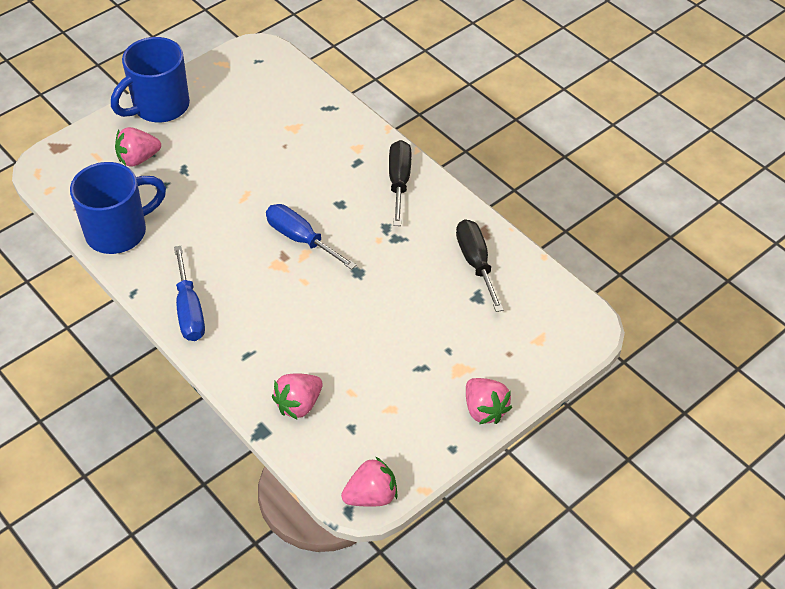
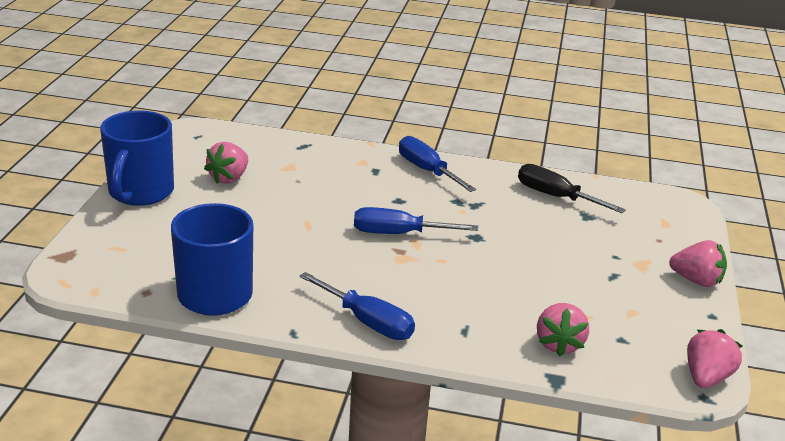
camera: 40 degrees left, 20 degrees down
(138, 159) = (166, 235): pink strawberry -> pink strawberry (229, 178)
(399, 182) = (427, 170): black screwdriver -> blue screwdriver

